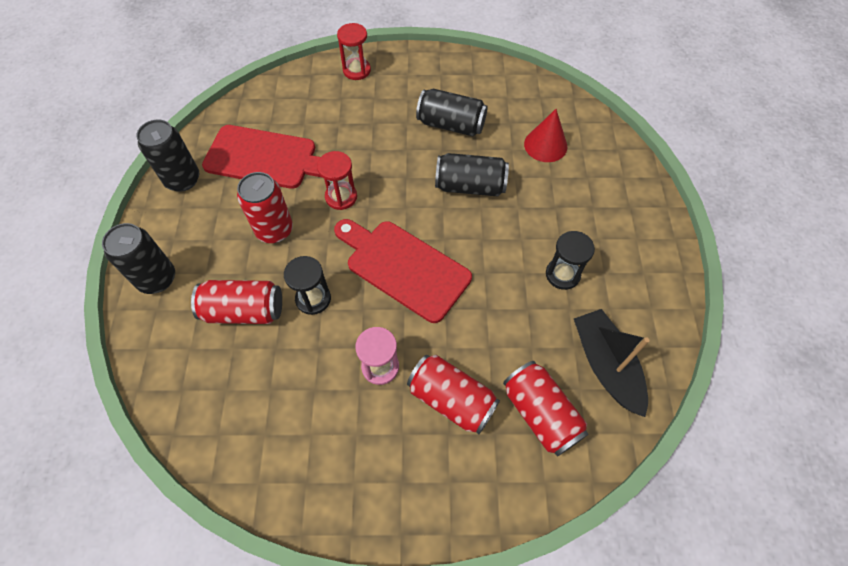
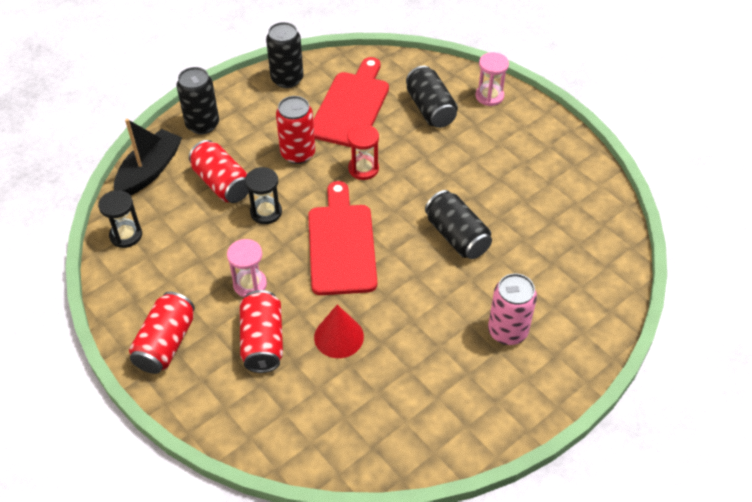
camera: 50 degrees right, 10 degrees down
(266, 158) = (351, 106): red cutting board -> red cutting board turned 135 degrees counterclockwise
(356, 70) = (489, 96): red hourglass -> pink hourglass
(451, 124) = (504, 186): black can -> black can (430, 109)
(540, 413) = (301, 403): red can -> red can (166, 343)
(545, 145) = (555, 259): red cone -> red cone (339, 337)
(562, 274) = (436, 346): black hourglass -> black hourglass (126, 235)
(586, 219) = (507, 331): none -> pink can
(606, 365) = (381, 423): black boat -> black boat (149, 171)

